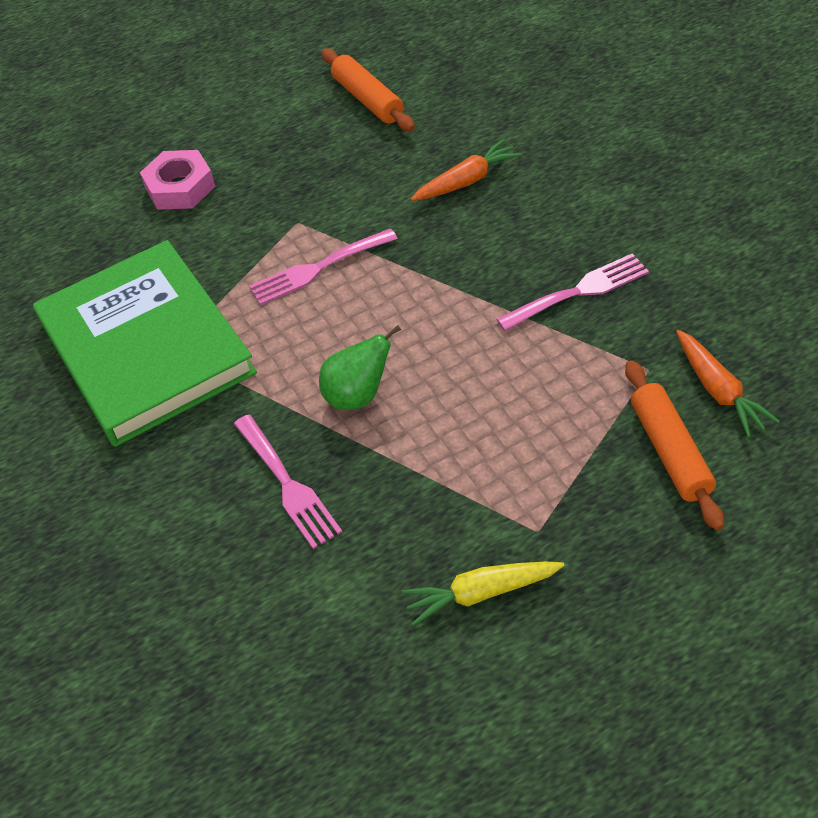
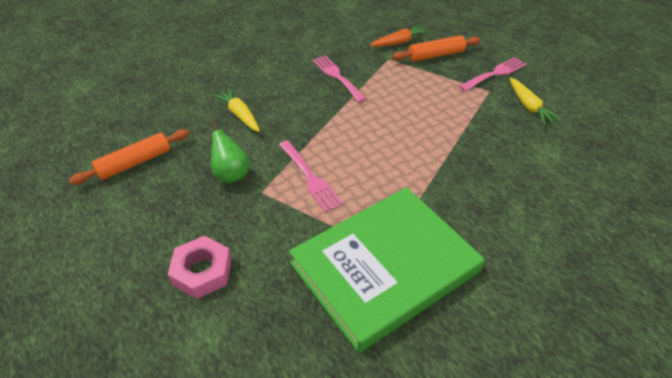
camera: 100 degrees left, 5 degrees down
(288, 484) = (487, 177): pink fork -> pink fork (495, 73)
(358, 396) = (417, 152): green pear -> green pear (231, 174)
(467, 181) = (239, 115): orange carrot -> yellow carrot

